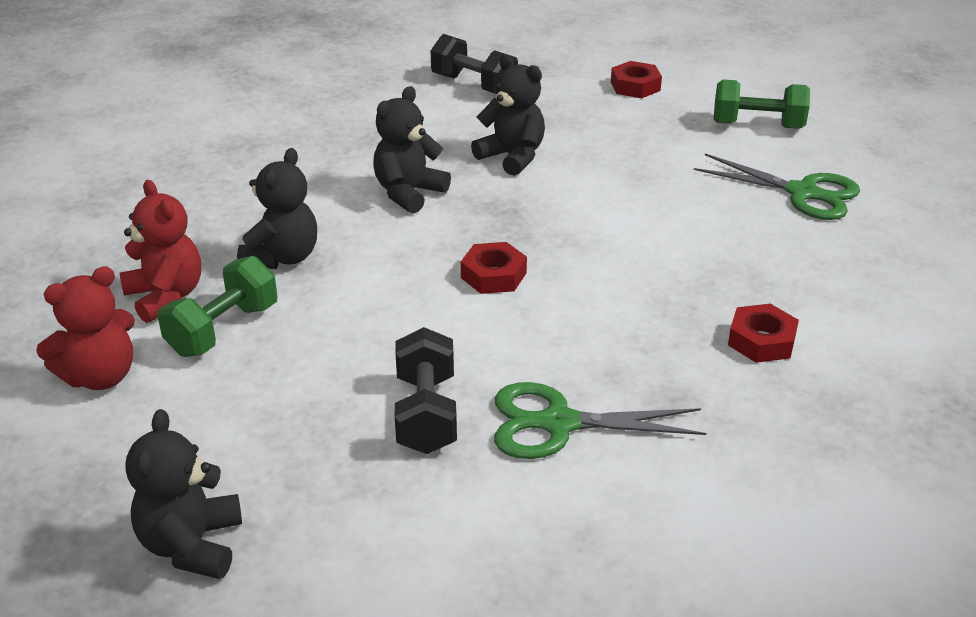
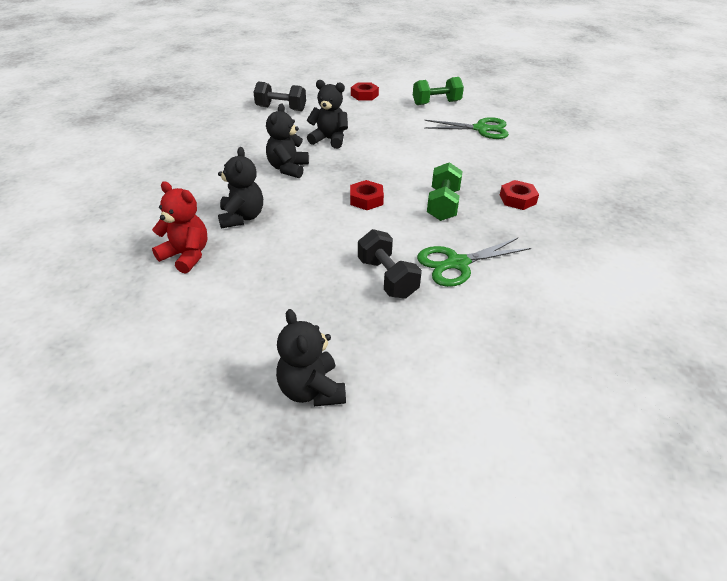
camera: 25 degrees left, 5 degrees up
(100, 376) = (178, 312): red teddy bear -> none
(223, 330) = (236, 265): green dumbbell -> green dumbbell (443, 205)

